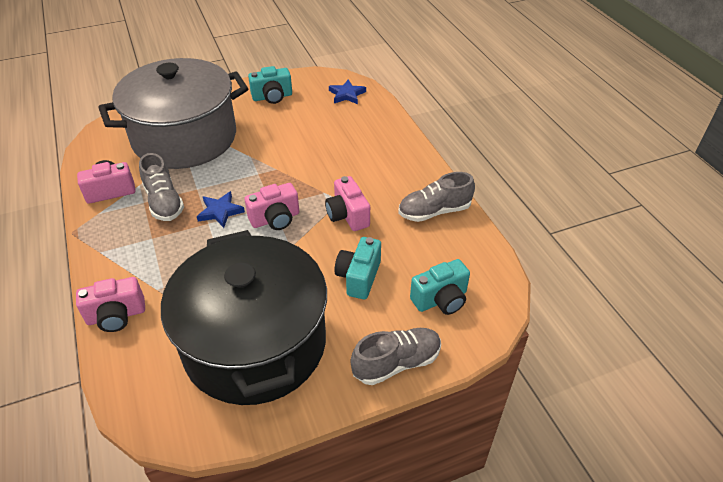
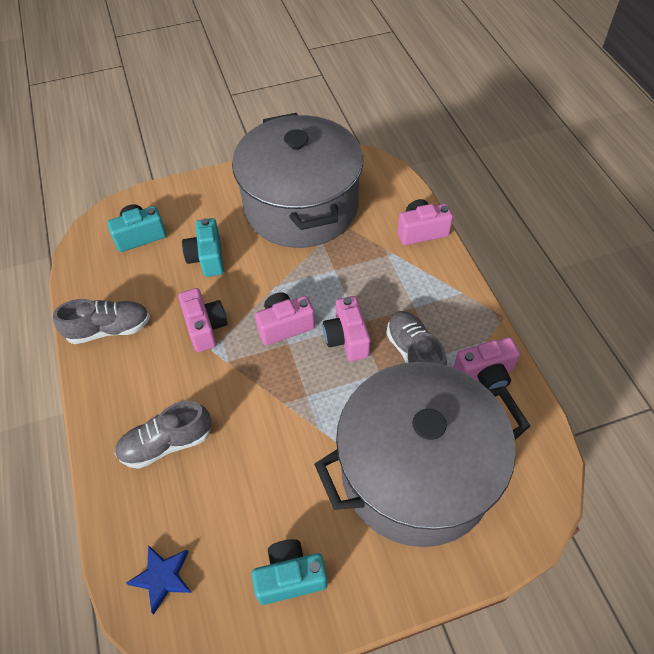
camera: 175 degrees left, 10 degrees up
(220, 211) = (347, 338): blue star -> pink camera
(255, 344) = (301, 206): black pot -> grey pot
(359, 277) = (207, 258): turquoise camera -> turquoise camera turned 150 degrees clockwise
(396, 363) = (192, 190): grey shoe -> grey shoe (166, 443)

